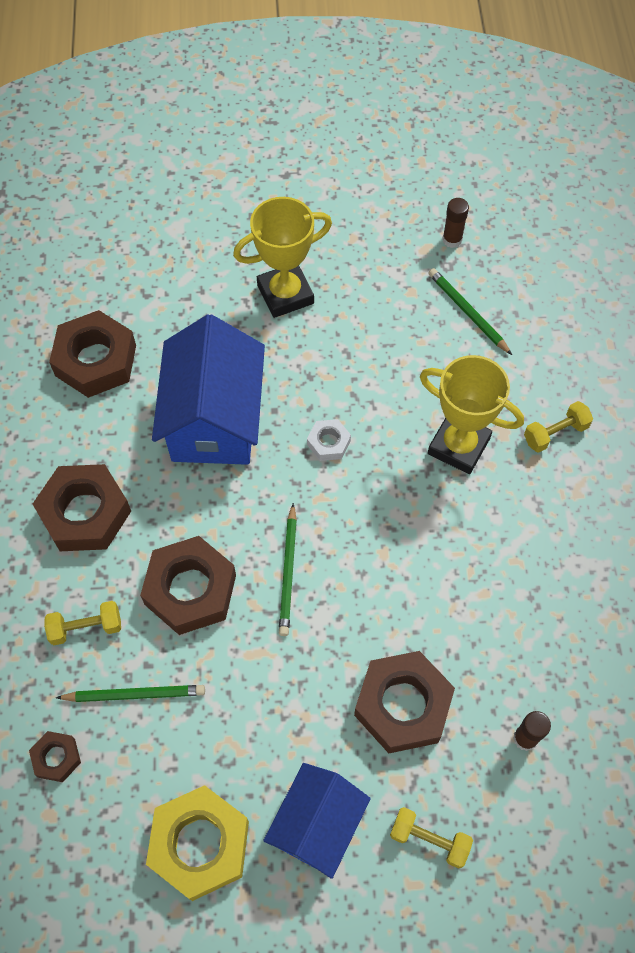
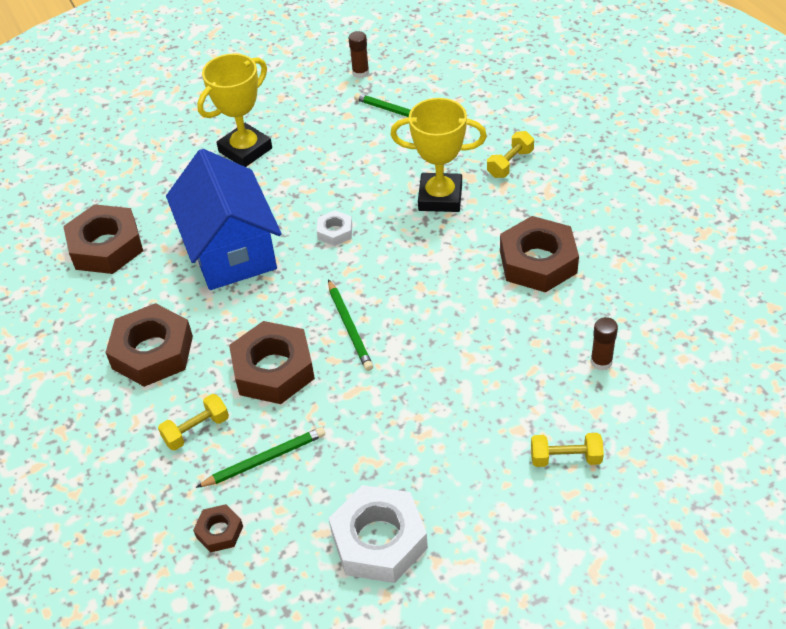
camera: 20 degrees left, 15 degrees down
(200, 844) = (379, 540): yellow nut -> white nut
(317, 825) = (469, 486): blue house -> none
(403, 705) = (493, 378): brown nut -> brown nut (538, 262)

